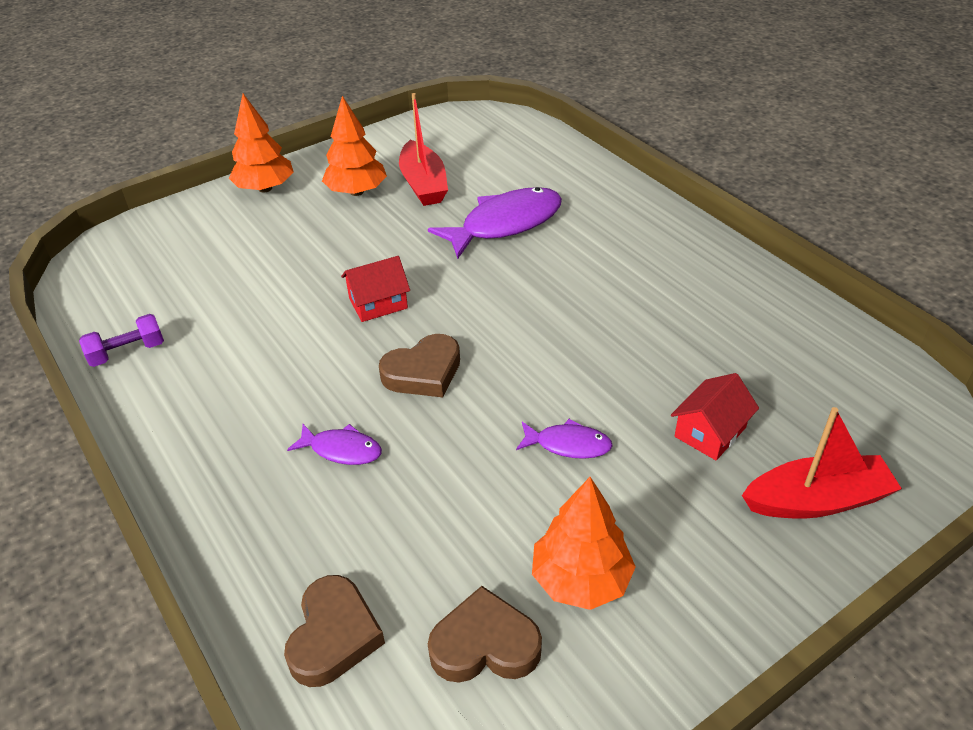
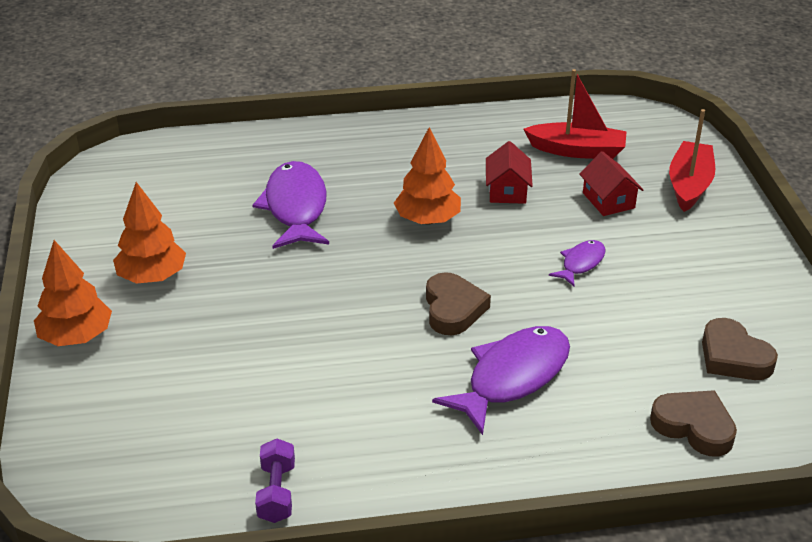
camera: 65 degrees left, 5 degrees down
(342, 450) = (512, 377): purple fish -> purple fish, size x1.95
(378, 303) = (342, 309): red house -> red house (507, 190)
(423, 184) = (185, 233): red boat -> red boat (576, 150)
(485, 644) = (733, 357): brown heart -> brown heart turned 60 degrees counterclockwise
(581, 579) = (702, 299): orange tree -> orange tree (427, 220)

